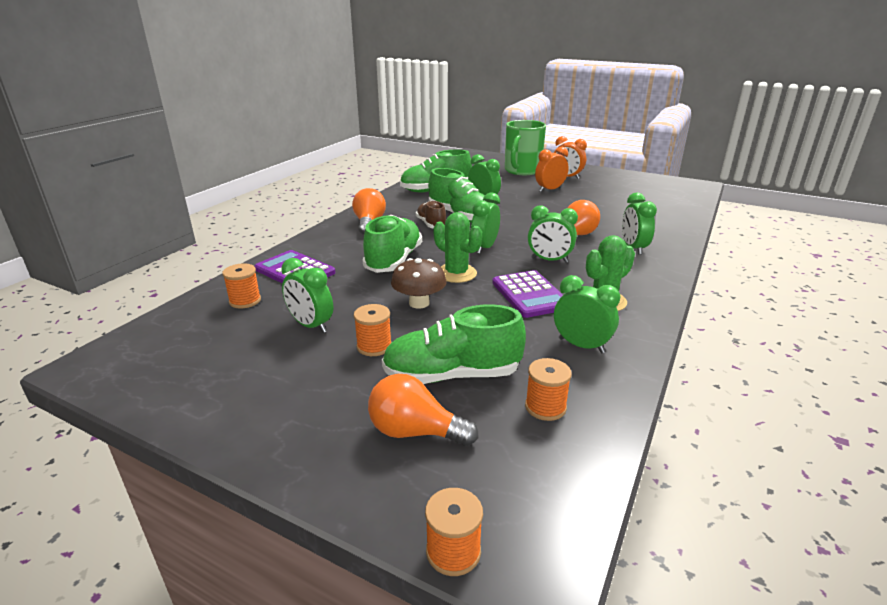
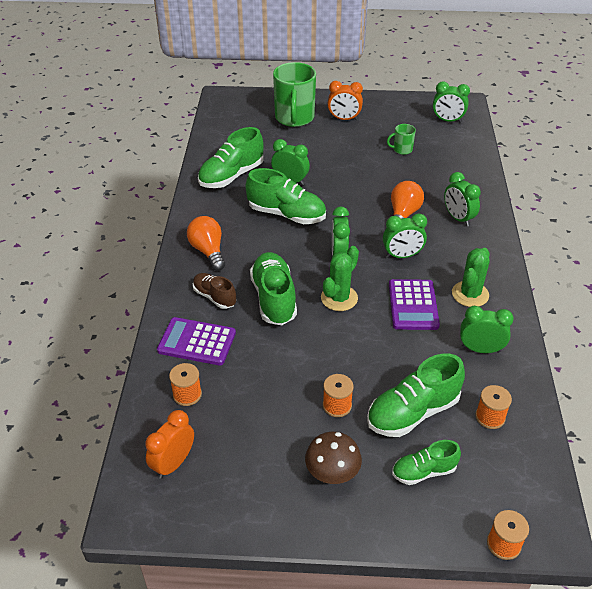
camera: 25 degrees left, 15 degrees up
(311, 325) = (269, 402): green clock -> green clock (447, 120)
(415, 432) = (423, 471): orange light bulb -> green shoe
(419, 303) = (335, 345): brown mushroom -> brown mushroom (332, 472)
(431, 224) = (268, 235): brown shoe -> brown shoe (214, 297)
(456, 273) = (339, 298): green cactus -> green cactus turned 75 degrees counterclockwise
(530, 294) = (413, 305): purple calculator -> purple calculator turned 45 degrees clockwise
(549, 190) = (341, 146): orange clock -> orange clock (173, 463)
(608, 200) = (402, 149): none -> green mug

